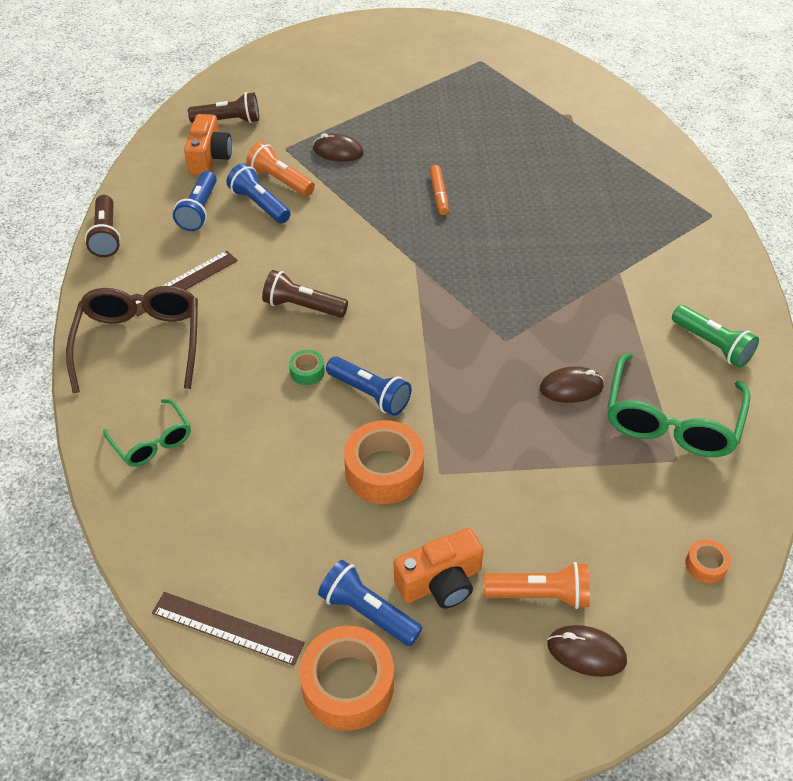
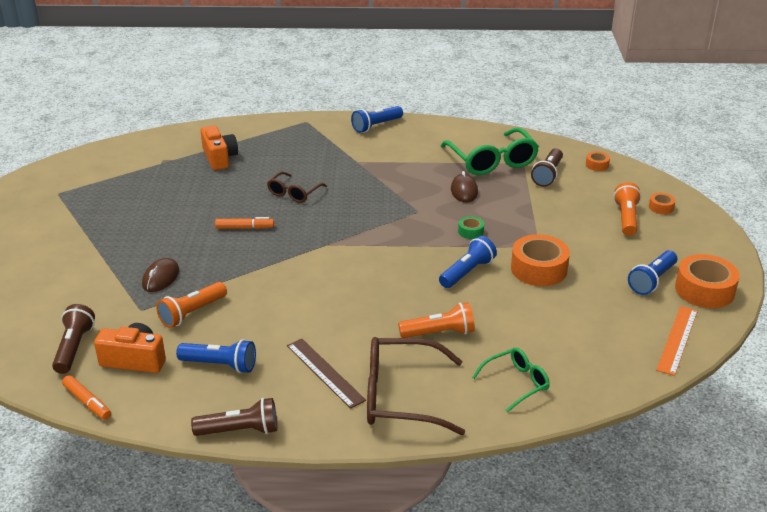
camera: 85 degrees left, 15 degrees down
(155, 142) = (87, 402): none -> orange marker
(227, 628) = (677, 339): brown ruler -> orange ruler
(246, 370) = (439, 333): none -> orange flashlight
(259, 204) = (223, 326): blue flashlight -> blue flashlight (376, 126)
(302, 306) = (368, 302): brown flashlight -> brown flashlight (547, 175)
(307, 372) = (443, 301): green tape -> green tape (470, 232)
(440, 582) = (624, 252): orange camera -> orange camera (219, 158)
(523, 224) = (294, 193): none -> brown glasses
(586, 652) = (661, 207): brown mouse -> orange tape
(671, 419) = (491, 161): green glasses -> green glasses turned 45 degrees clockwise
(712, 345) = (430, 139): green flashlight -> none

